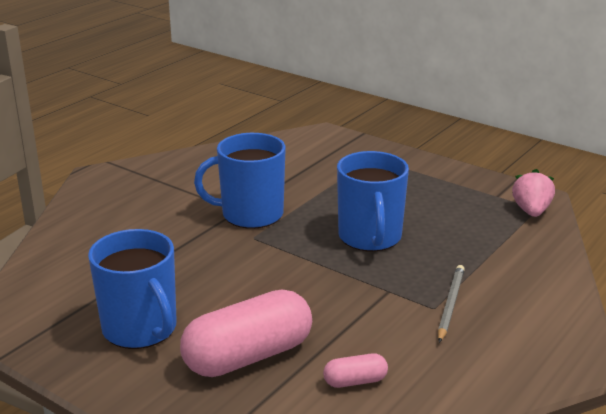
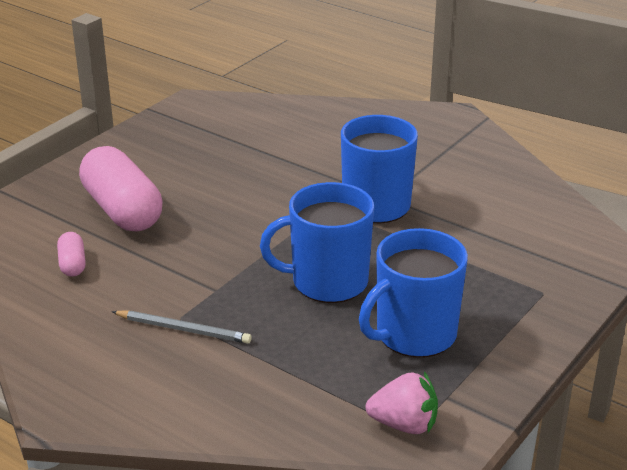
camera: 90 degrees right, 5 degrees up
(140, 329) = (173, 159): blue mug -> blue mug (414, 334)

